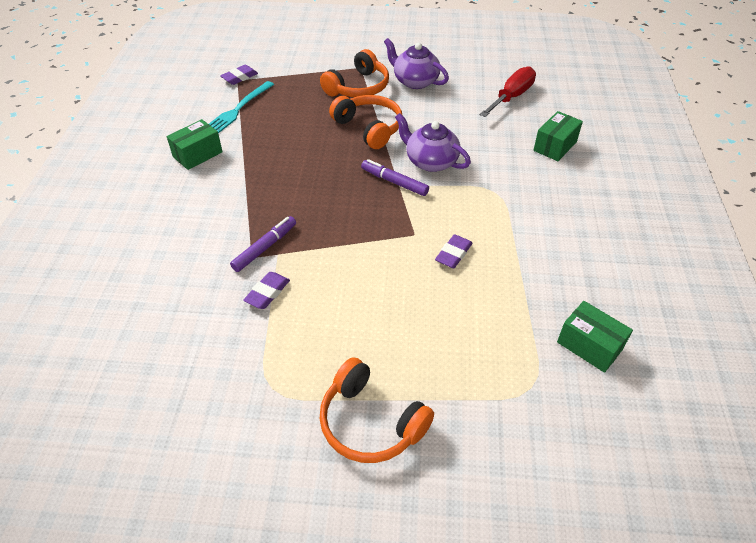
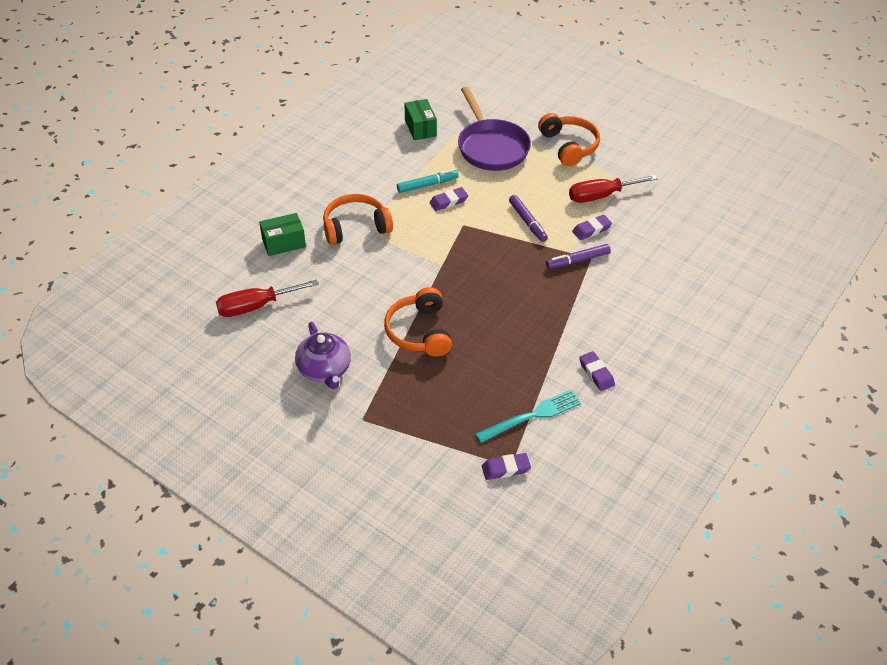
camera: 150 degrees left, 0 degrees up
(197, 154) = (596, 373): green box -> purple eraser
(278, 350) = (601, 196): none -> red screwdriver
(358, 87) = (388, 389): orange headphones -> orange headphones (355, 227)
(394, 182) = (443, 269): purple marker -> purple marker (527, 222)
(430, 161) = (397, 274): purple teapot -> none
(473, 361) = (491, 147): none -> purple pan
(495, 264) = (427, 185): none -> turquoise marker

